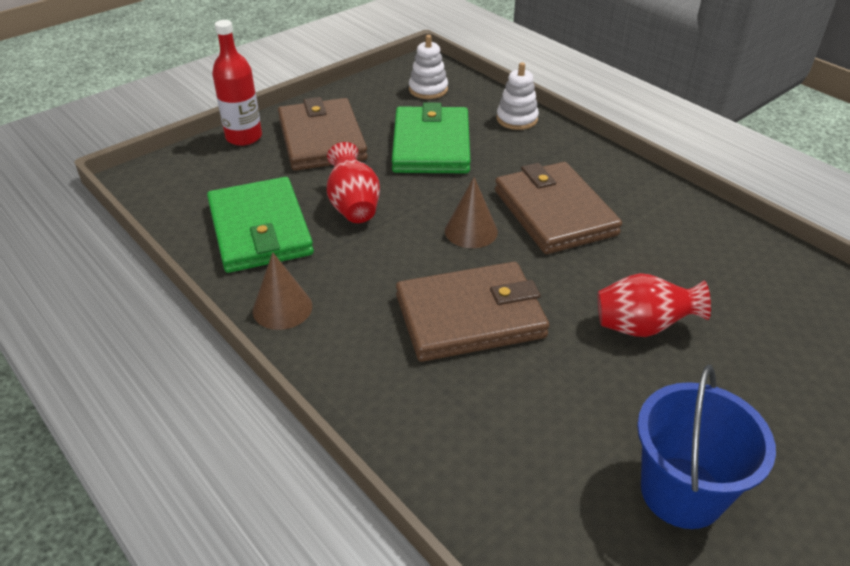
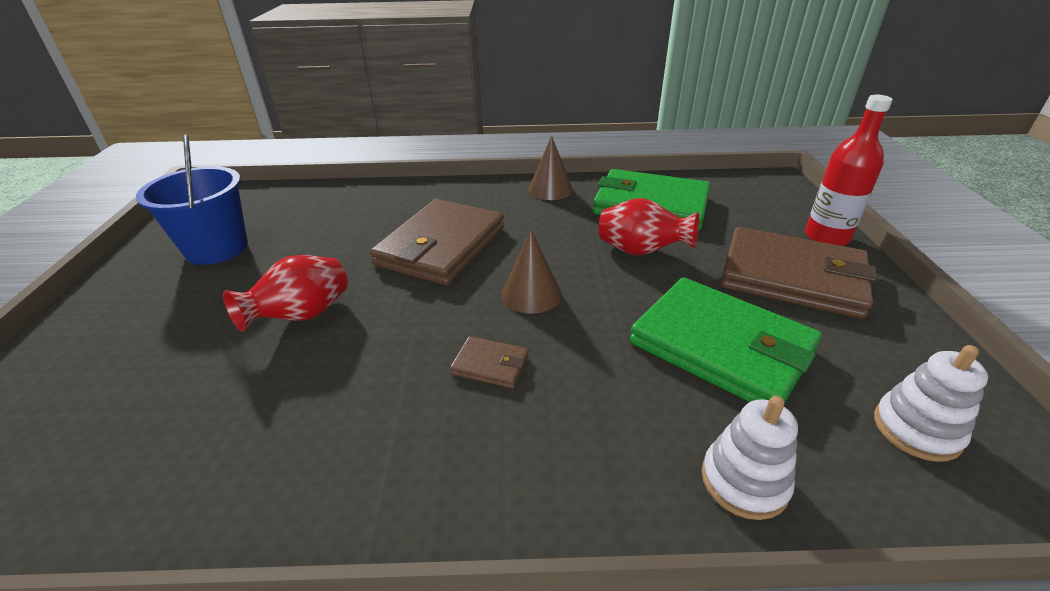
camera: 130 degrees right, 5 degrees down
(554, 212) = (490, 365): brown wallet -> brown wallet, size x0.43

